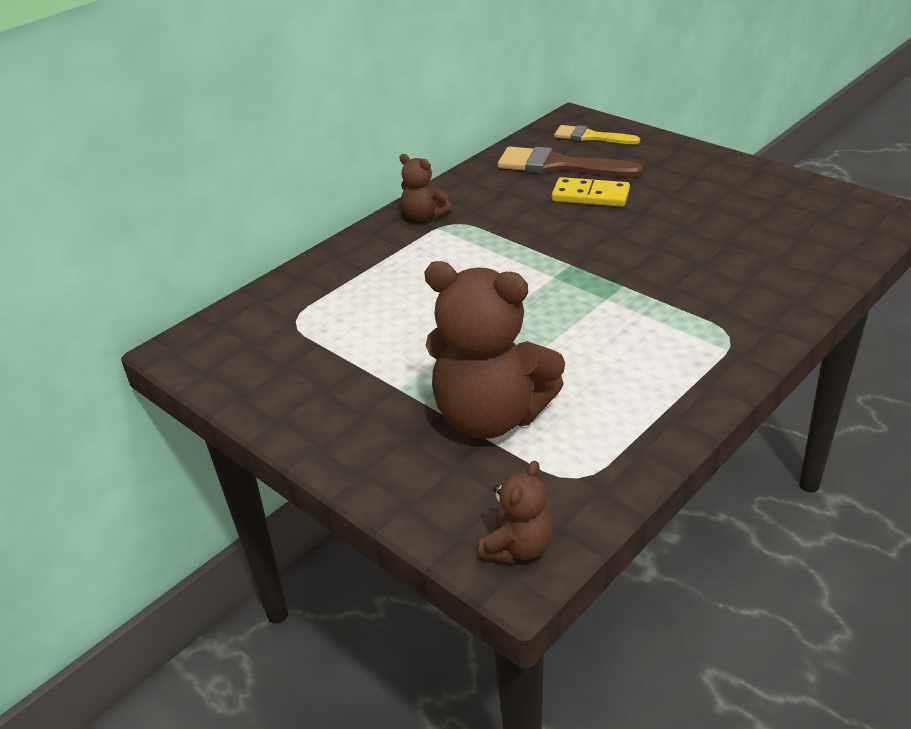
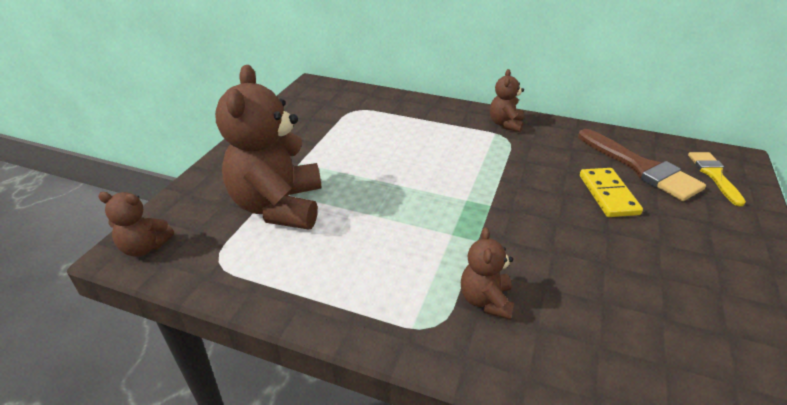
camera: 65 degrees right, 0 degrees up
(559, 166) = (641, 168): brown brush -> brown brush turned 150 degrees clockwise
(707, 300) = (486, 300): none -> brown teddy bear

